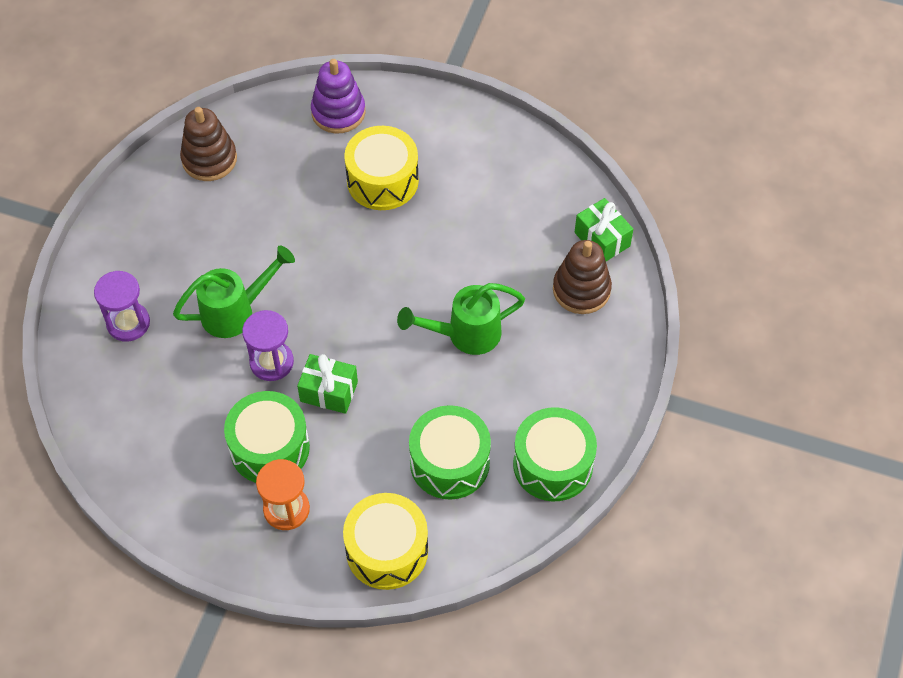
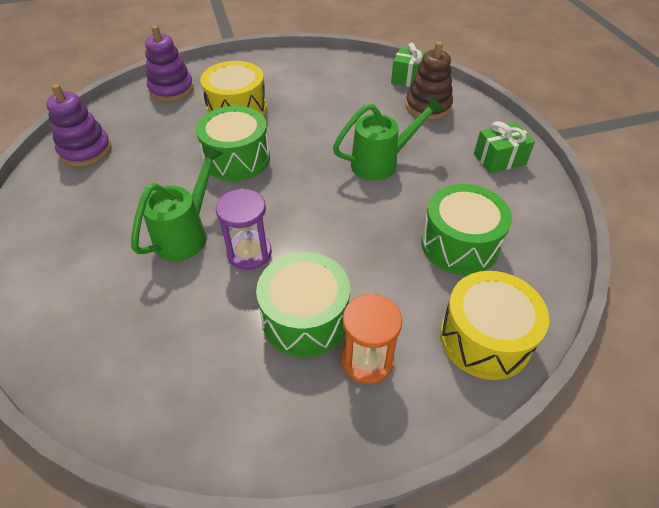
camera: 35 degrees left, 10 degrees down
(128, 323) = (85, 292): purple hourglass -> none
(209, 159) = (85, 151): brown stacking toy -> purple stacking toy
(329, 391) = (317, 248): green gift -> green gift (499, 159)
(464, 335) = (382, 162): green watering can -> green watering can turned 150 degrees counterclockwise
(553, 464) = (528, 205): green drum -> green drum (237, 158)

